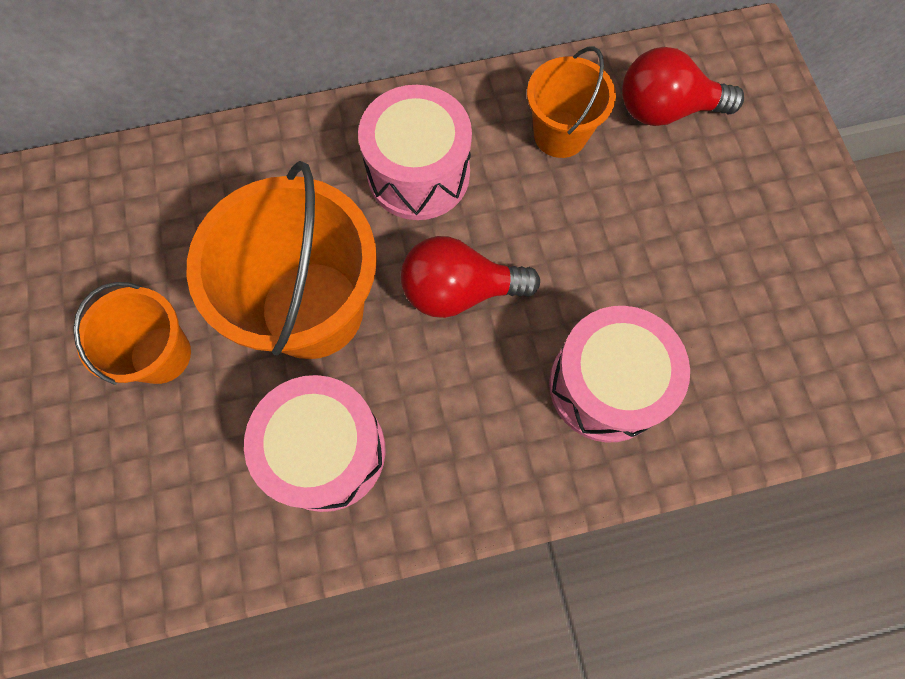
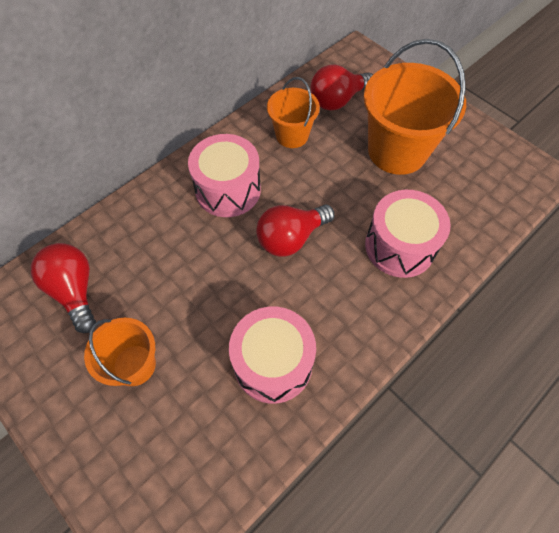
camera: 30 degrees left, 10 degrees down
(147, 216) = (74, 290): none -> red light bulb
(312, 309) = (213, 290): orange bucket -> orange bucket (397, 151)

